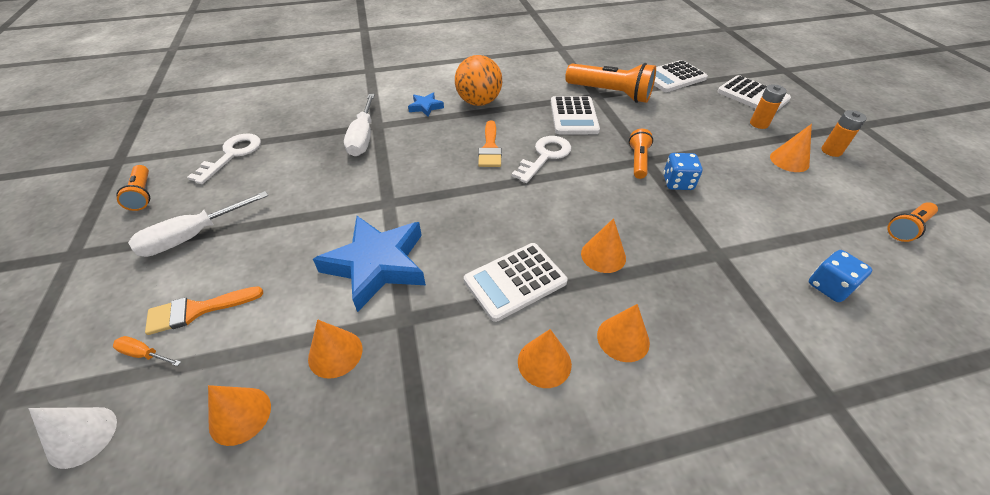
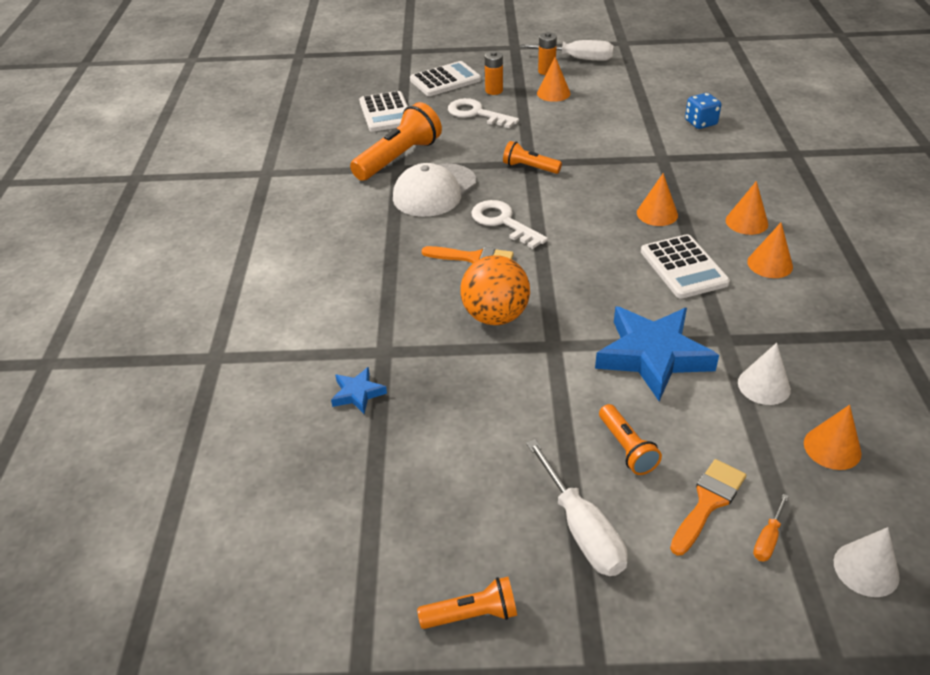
camera: 75 degrees left, 5 degrees down
(197, 310) = (708, 502): orange brush -> orange brush turned 135 degrees counterclockwise
(232, 155) = (401, 511): white key -> white key (477, 114)
(335, 353) = (764, 386): orange cone -> white cone
(363, 137) = (408, 365): white screwdriver -> white screwdriver (577, 59)
(426, 107) = (358, 303): blue star -> blue star (357, 393)
(479, 102) = (369, 256): orange ball -> orange ball (495, 316)
(574, 116) = (434, 190): white calculator -> white cap
(677, 183) = (569, 154): blue dice -> none
(907, 228) = (646, 74): orange flashlight -> orange flashlight (627, 448)

